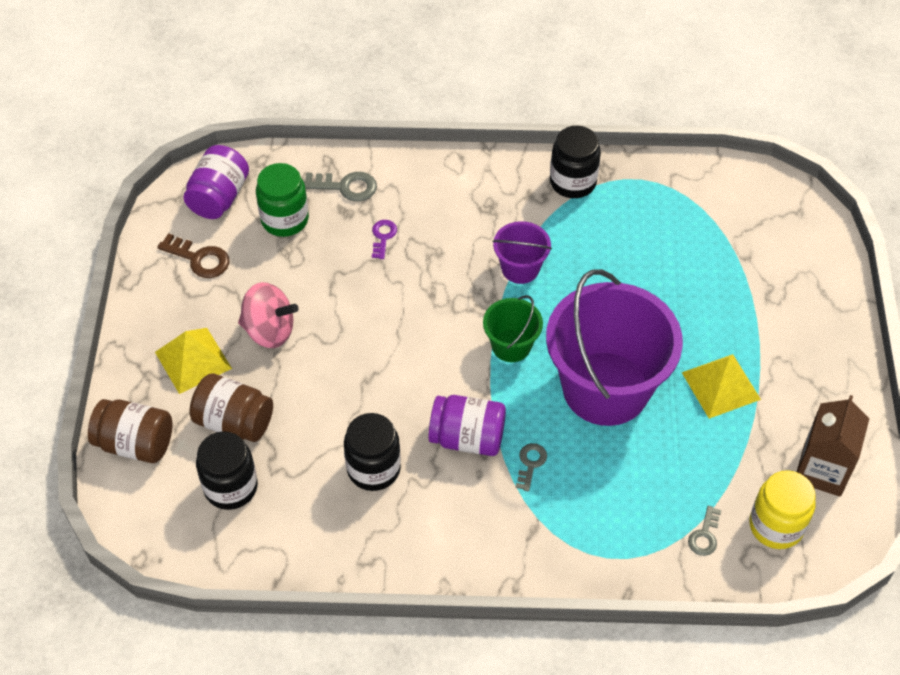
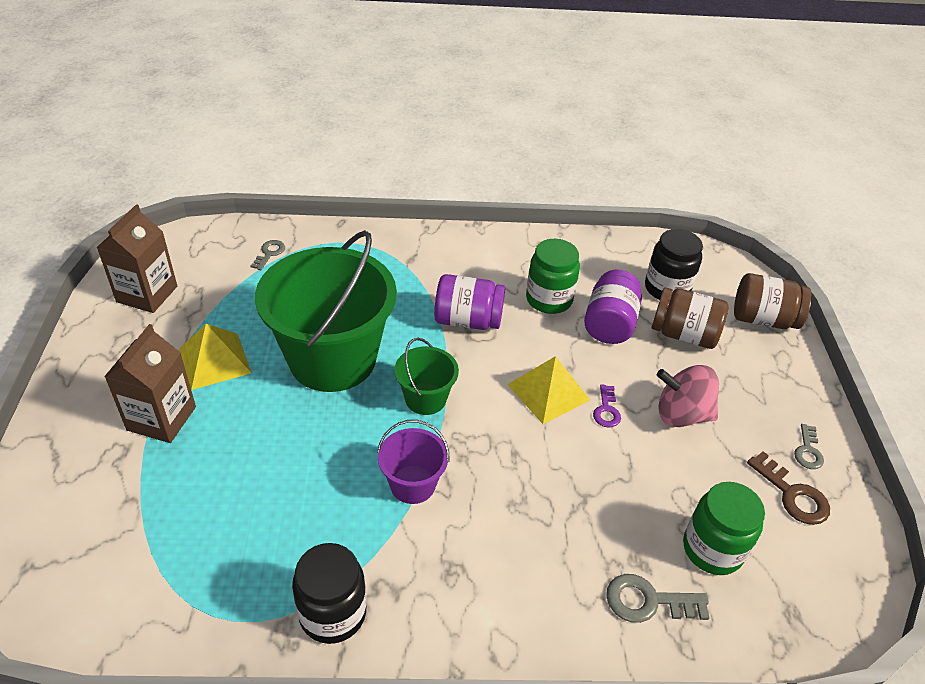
camera: 175 degrees right, 10 degrees down
(193, 360) = (746, 387): yellow pyramid -> yellow pyramid (548, 392)
(199, 259) = (792, 495): brown key -> brown key turned 150 degrees counterclockwise
(219, 197) = (810, 582): purple jar -> purple jar (609, 324)
(373, 469) = (549, 299): black jar -> green jar
(383, 237) = (583, 525): purple key -> purple key (606, 410)
(530, 463) = (410, 301): grey key -> grey key (808, 451)
(605, 388) = (332, 359): purple bucket -> green bucket
(748, 325) = (161, 418): none -> brown carton
(776, 526) = (207, 258): yellow jar -> none

